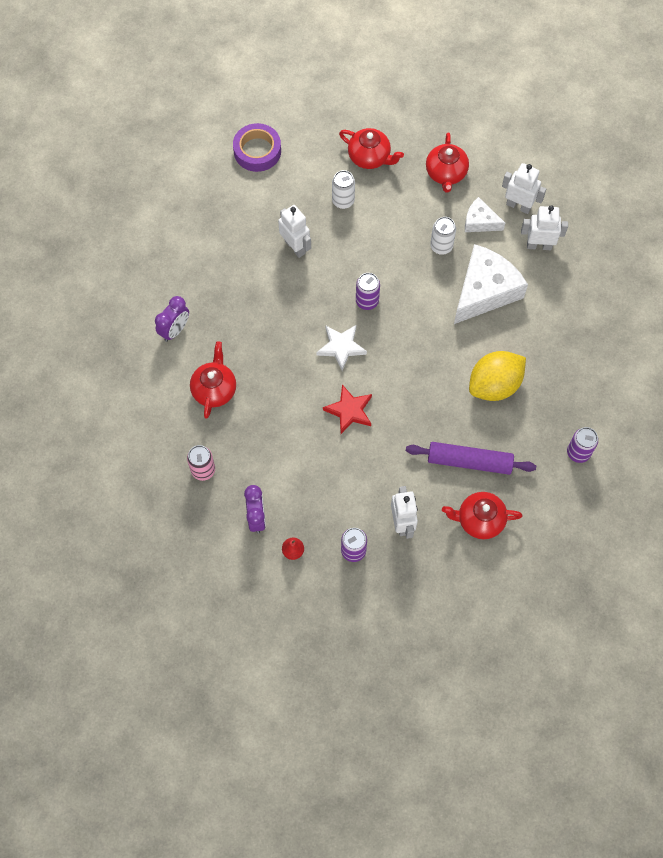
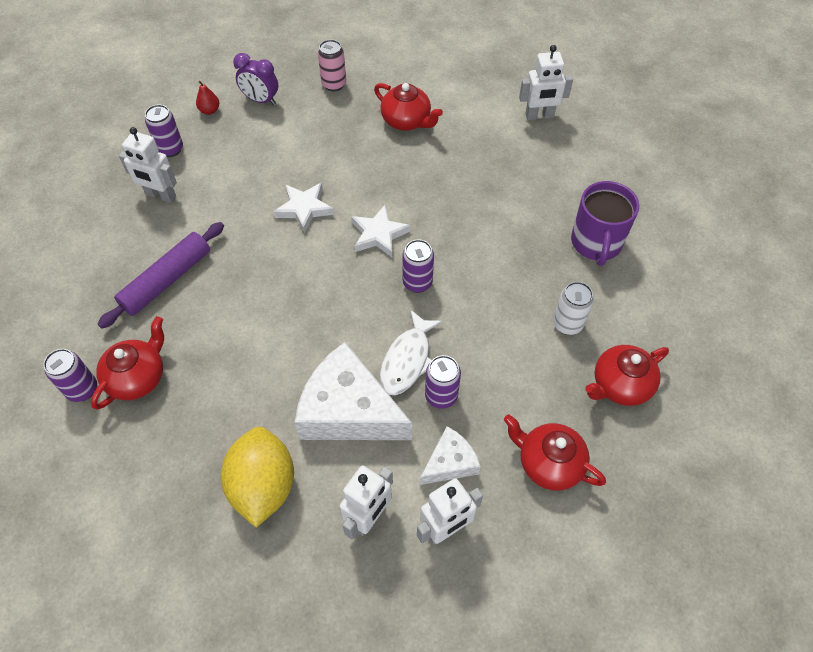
camera: 120 degrees right, 10 degrees down
(175, 330) = (490, 118): purple clock -> none
(257, 151) = (684, 272): purple tape -> none
(263, 210) = (596, 243): none -> purple mug
(295, 247) = (529, 250): white robot -> white robot (539, 116)
(349, 411) = (304, 208): red star -> white star
(429, 277) = (407, 360): none -> white fish
(441, 246) = (441, 396): white can -> purple can
(479, 520) = (104, 256): red teapot -> red teapot (138, 377)
(485, 291) = (348, 410): white cheese -> white cheese turned 135 degrees clockwise
(494, 385) = (227, 351): yellow lemon -> yellow lemon (263, 486)

